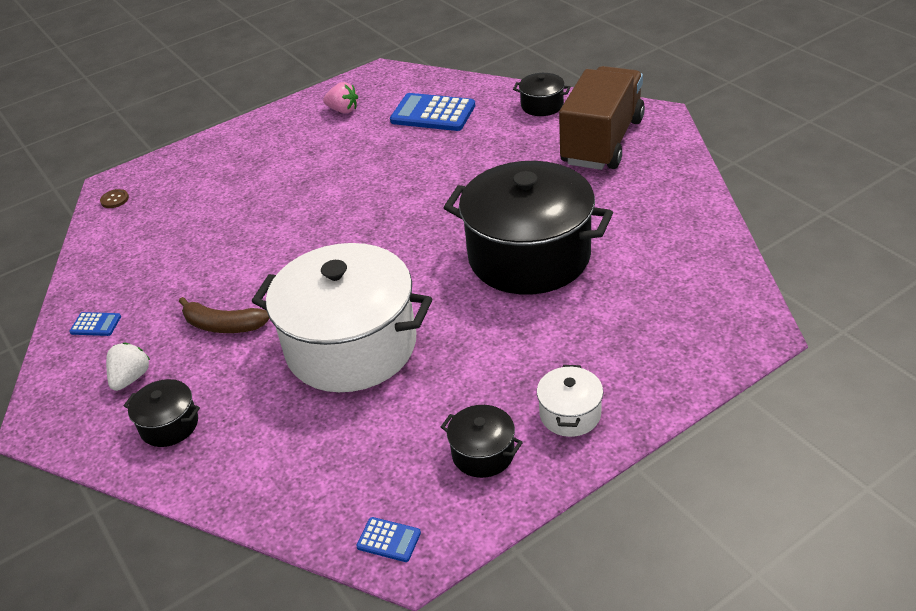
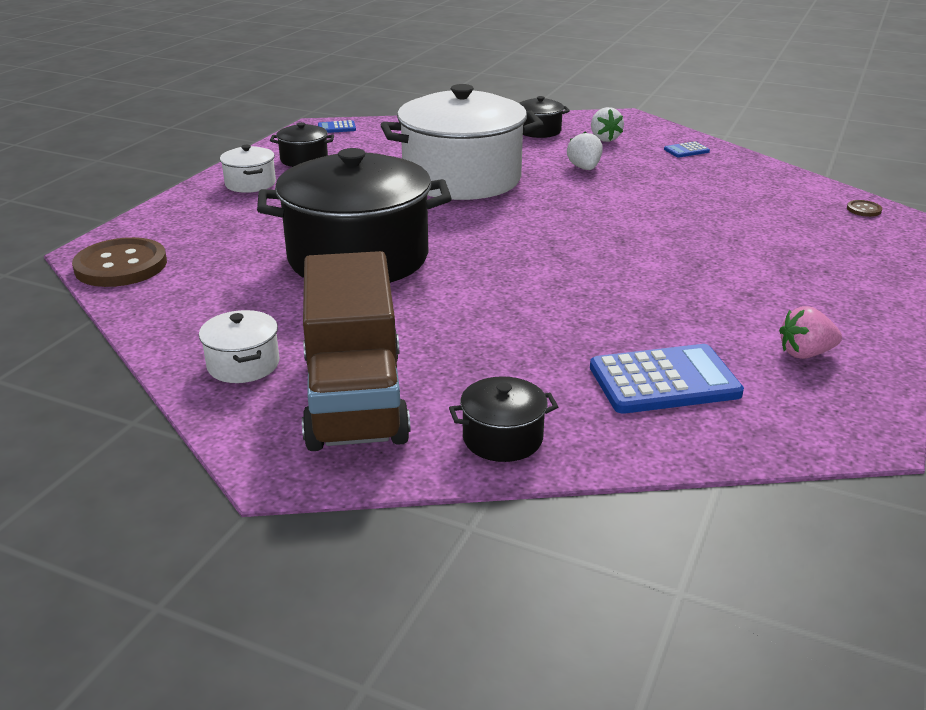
camera: 145 degrees right, 10 degrees down
(224, 325) = (584, 168): brown banana -> white strawberry
(657, 179) = (243, 364): none -> white pot
(732, 304) = (121, 266): none -> brown button

